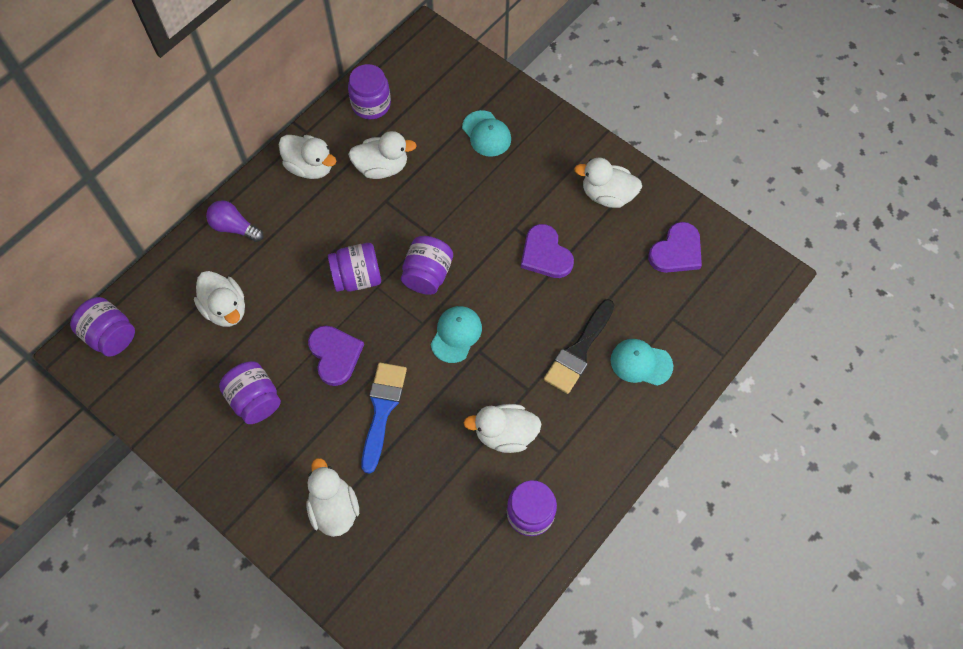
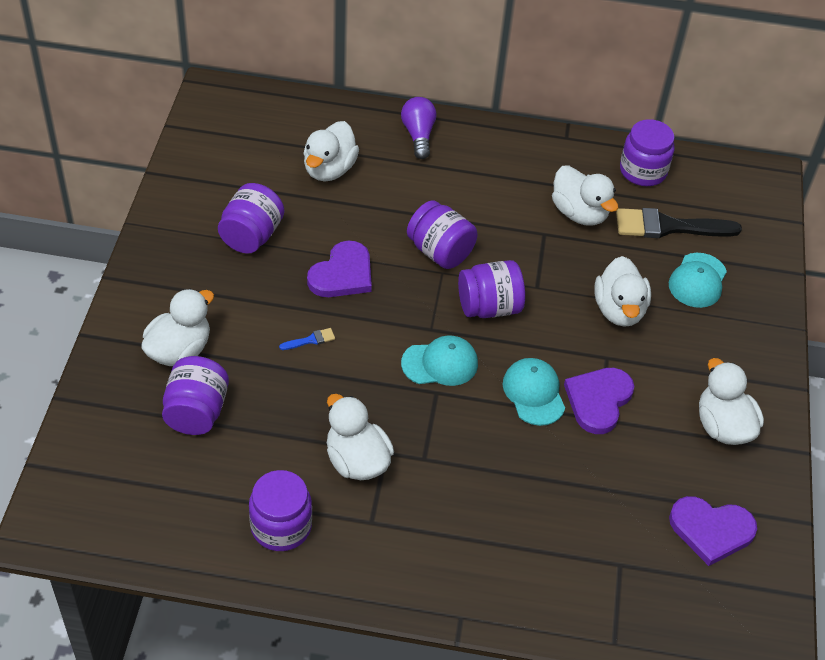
camera: 55 degrees right, 15 degrees down
(110, 335) = (243, 105): purple jar -> purple jar (196, 412)
(310, 167) = (530, 158): white duck -> white duck (619, 310)
(382, 410) = (310, 340): blue brush -> blue brush, size x0.41
(578, 351) = (506, 486): black brush -> black brush (668, 226)
(641, 363) = (537, 556): turquoise cap -> turquoise cap (534, 393)

